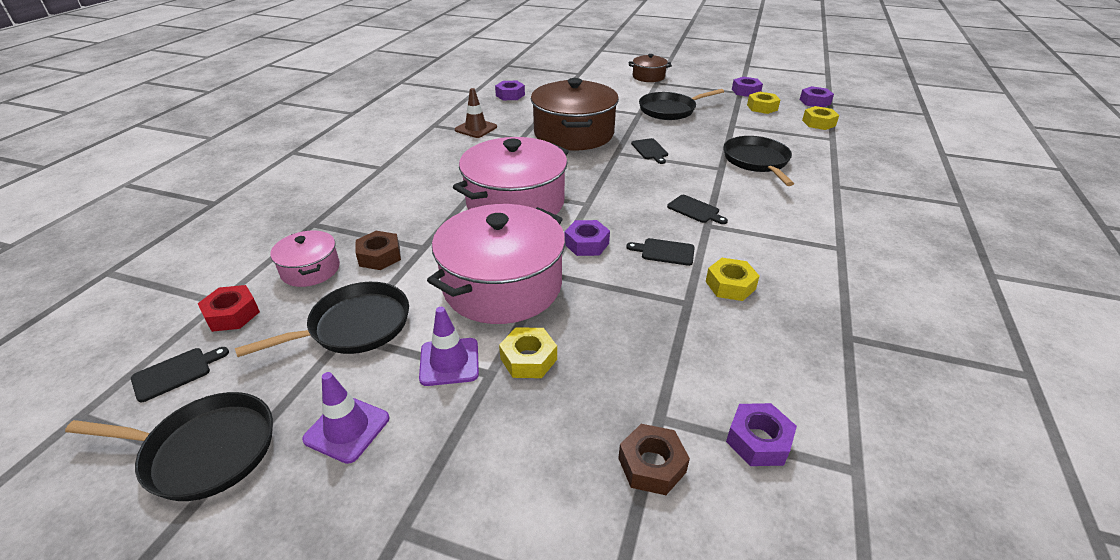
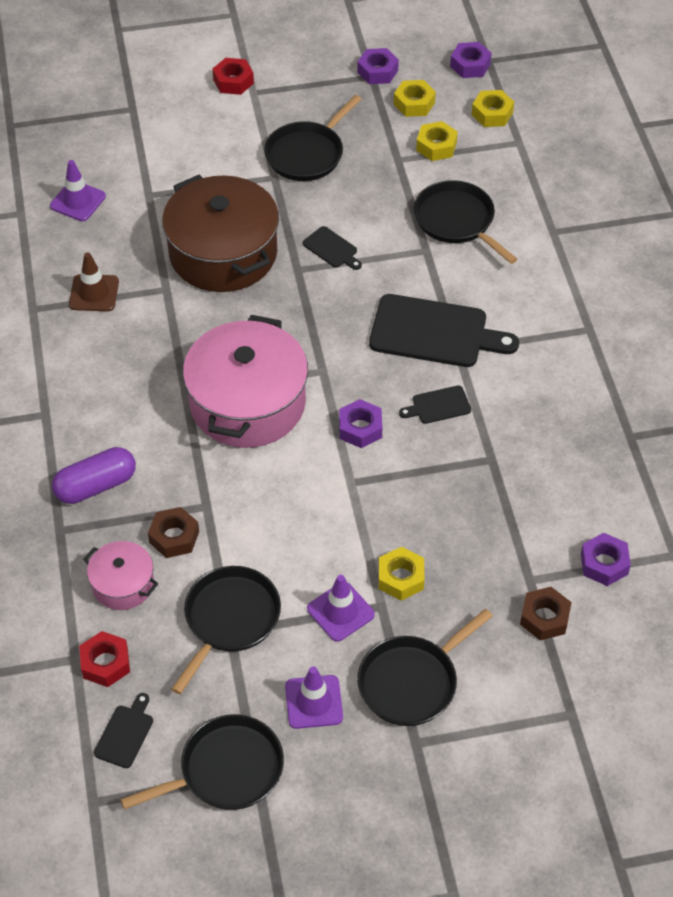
camera: 30 degrees left, 15 degrees up
(365, 210) = (96, 486): none -> purple capsule
(455, 459) = (411, 682): none -> black pan
(502, 285) = (321, 515): pink pot -> none
(510, 95) = (78, 201): purple nut -> purple traffic cone
(648, 77) = (233, 81): brown pot -> red nut
(695, 210) = (435, 332): black cutting board -> black cutting board, size x2.14
(730, 285) = (516, 421): yellow nut -> yellow nut (436, 146)

